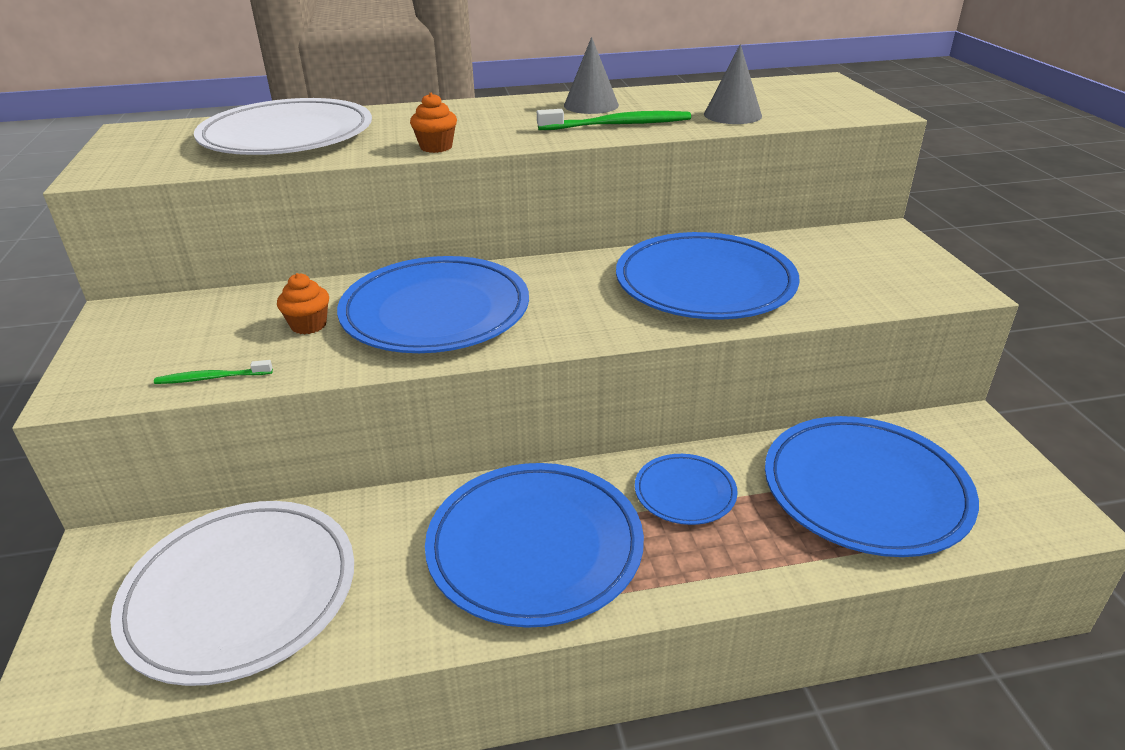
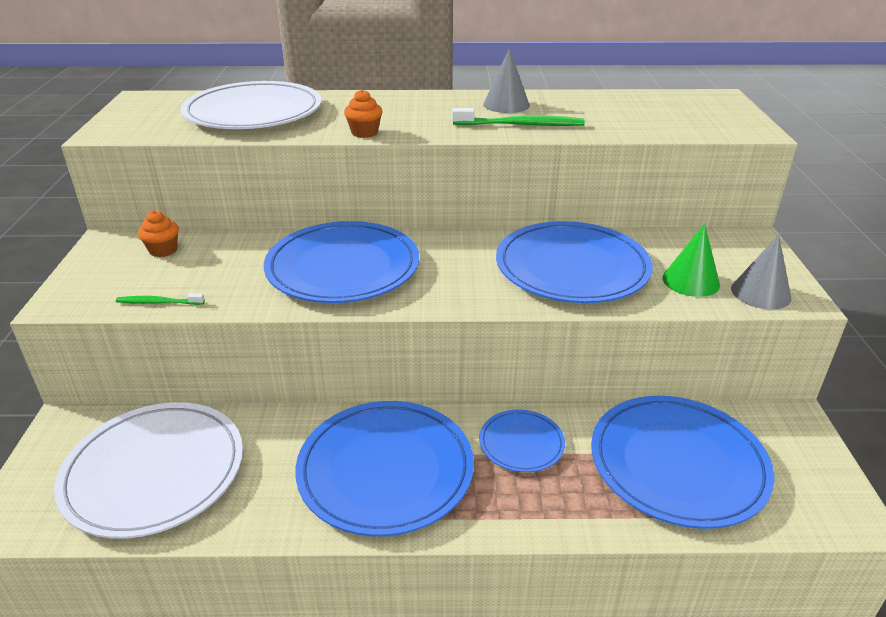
camera: 10 degrees right, 0 degrees up
(308, 325) = (242, 268): orange cupcake -> orange cupcake (163, 250)
(732, 115) = (623, 124): grey cone -> grey cone (760, 293)
(840, 283) = (690, 281): none -> green cone

